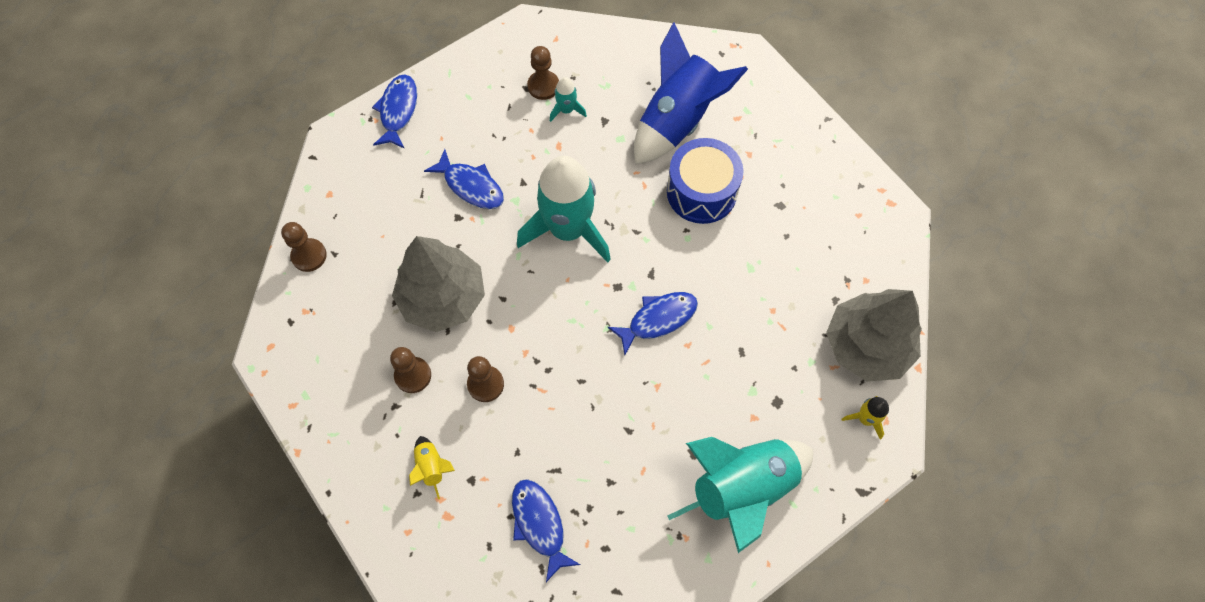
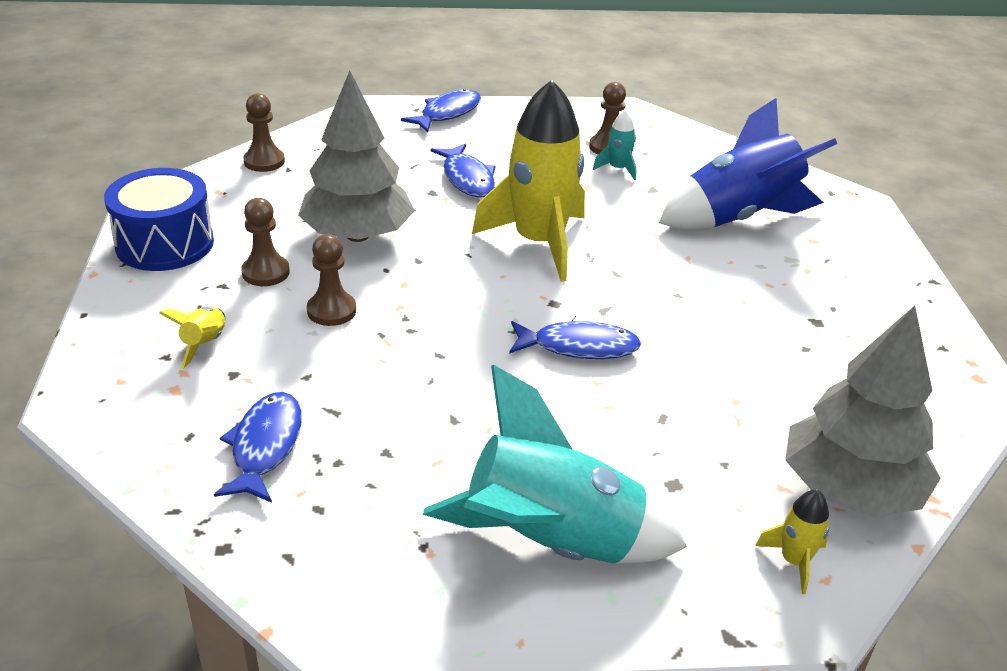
camera: 30 degrees right, 30 degrees down
(568, 229) = (539, 242): turquoise rocket -> yellow rocket
(701, 192) = (722, 275): blue drum -> blue drum (165, 244)

